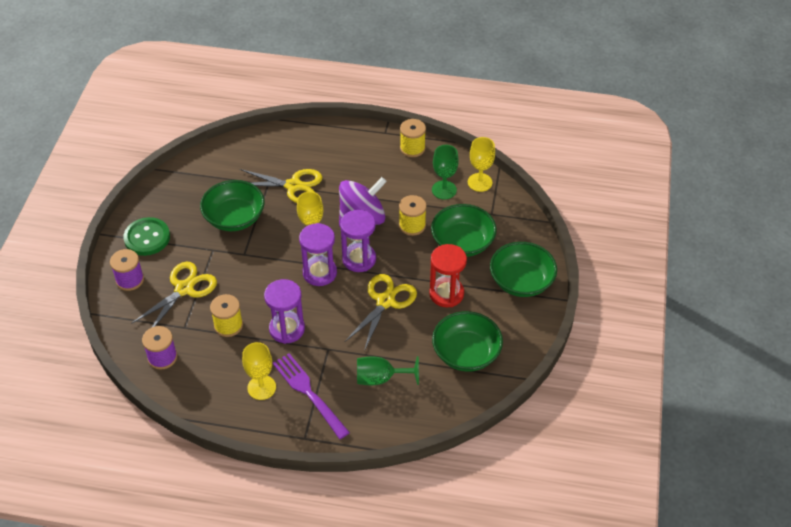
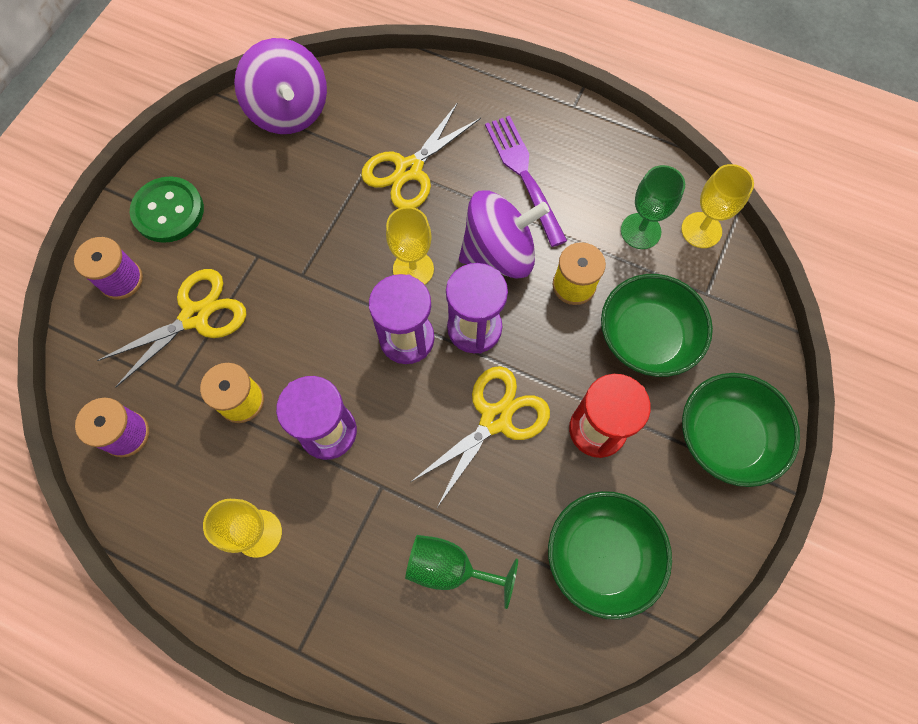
camera: 15 degrees right, 20 degrees up
(206, 169) = (289, 111): none -> purple spinning top
(234, 218) = (306, 206): green bowl -> none
(293, 186) = (409, 170): yellow scissors -> yellow scissors turned 105 degrees clockwise
(309, 393) = (328, 565): purple fork -> purple fork (524, 175)
(412, 148) = (609, 143): yellow spool -> none

